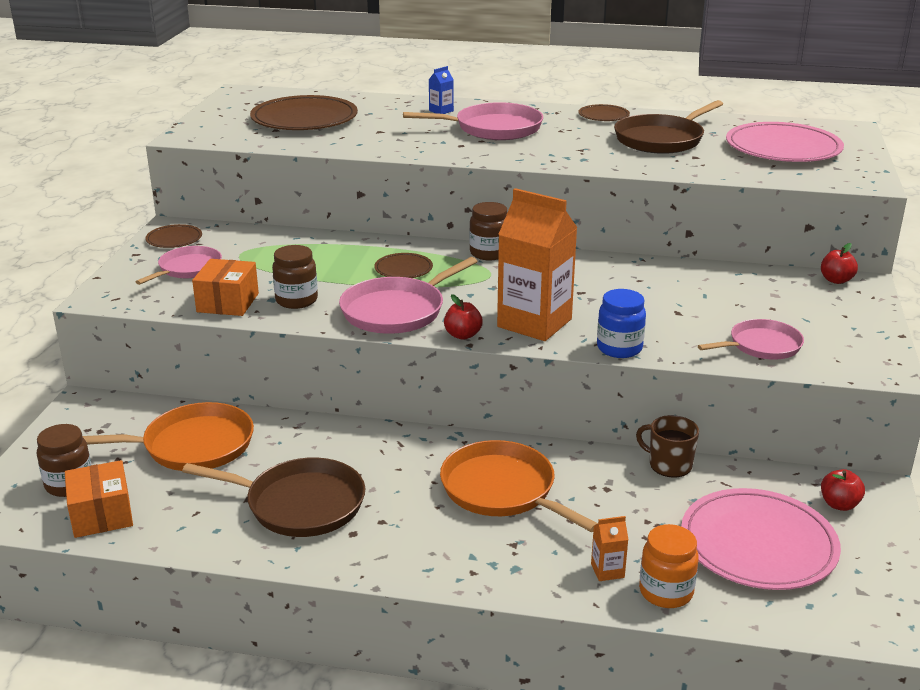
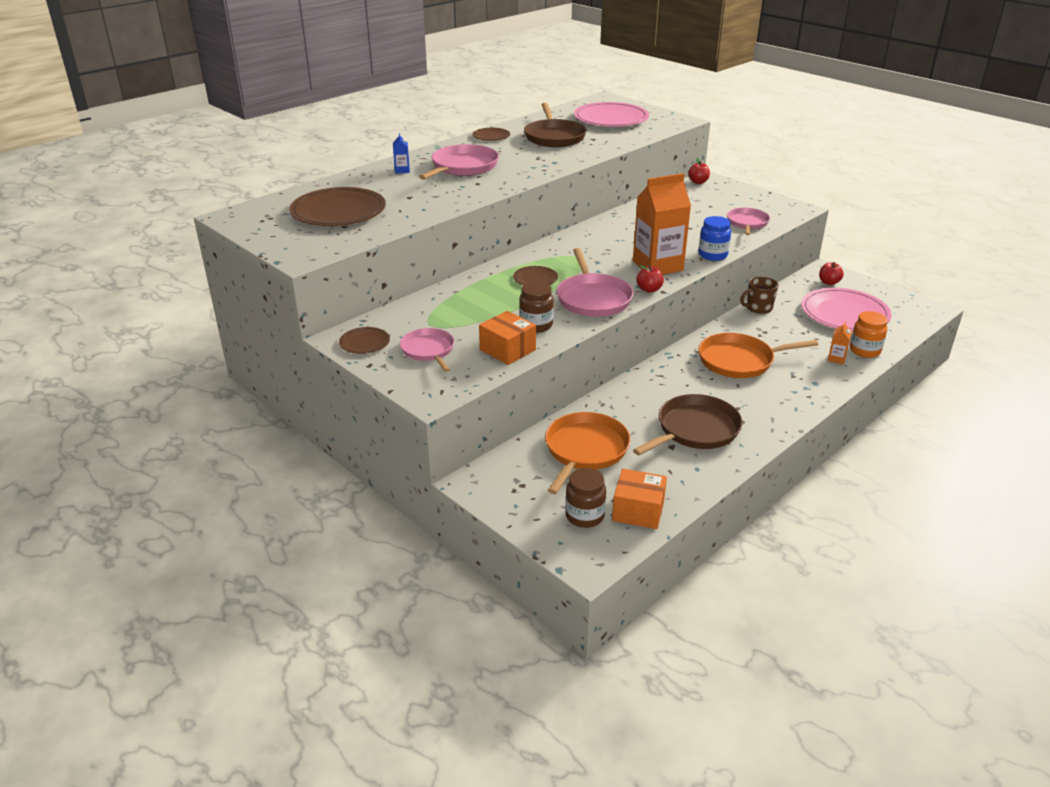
camera: 55 degrees left, 5 degrees up
(489, 253) = (549, 248): brown jar -> none

